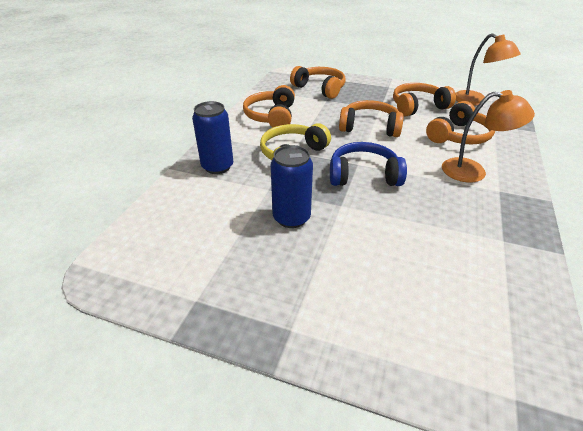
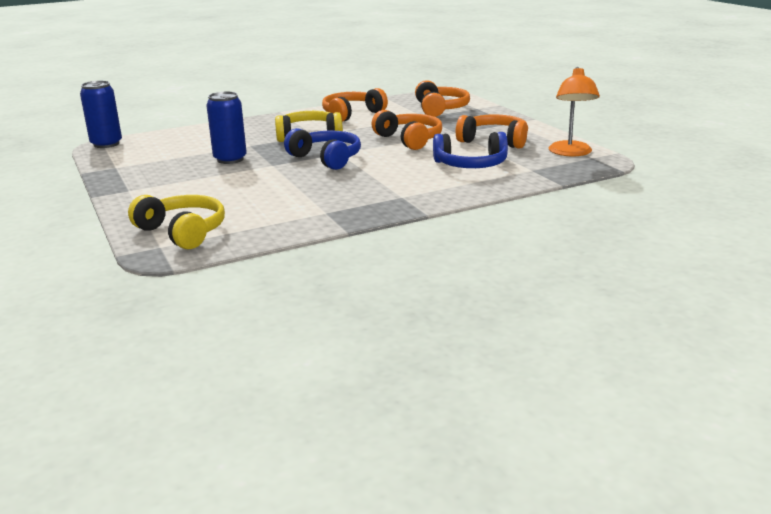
camera: 45 degrees right, 15 degrees down
(217, 166) = (249, 127): blue can -> blue can (106, 144)
(458, 136) = (471, 165): orange headphones -> blue headphones
(473, 171) = (415, 183): orange lamp -> none
(481, 356) = (183, 232): none -> yellow headphones

